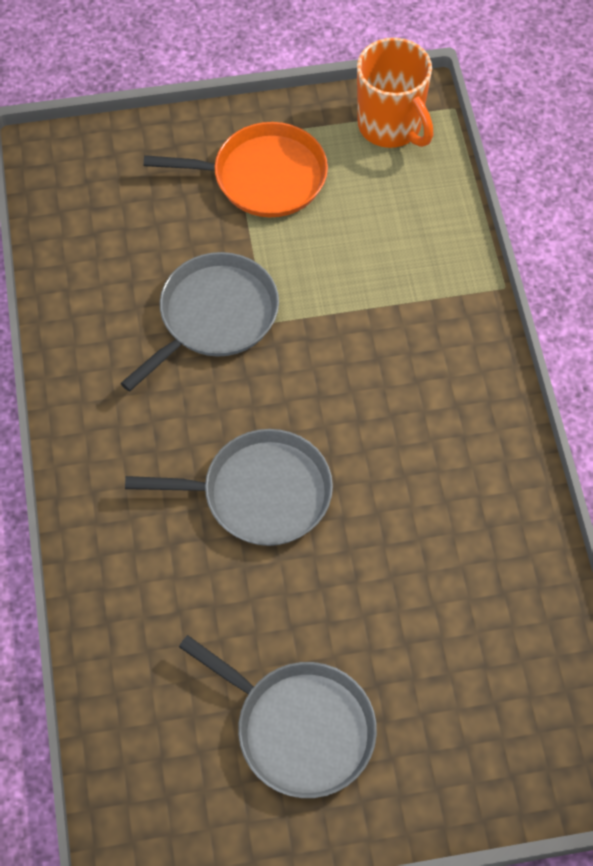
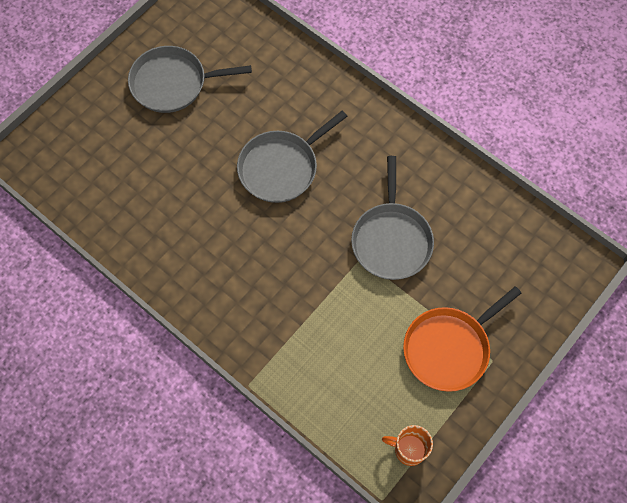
camera: 140 degrees right, 5 degrees up
(391, 126) = (408, 450): orange mug -> orange mug, size x0.60

